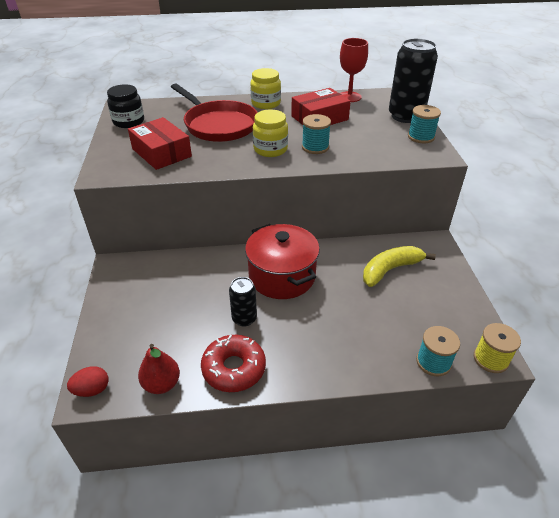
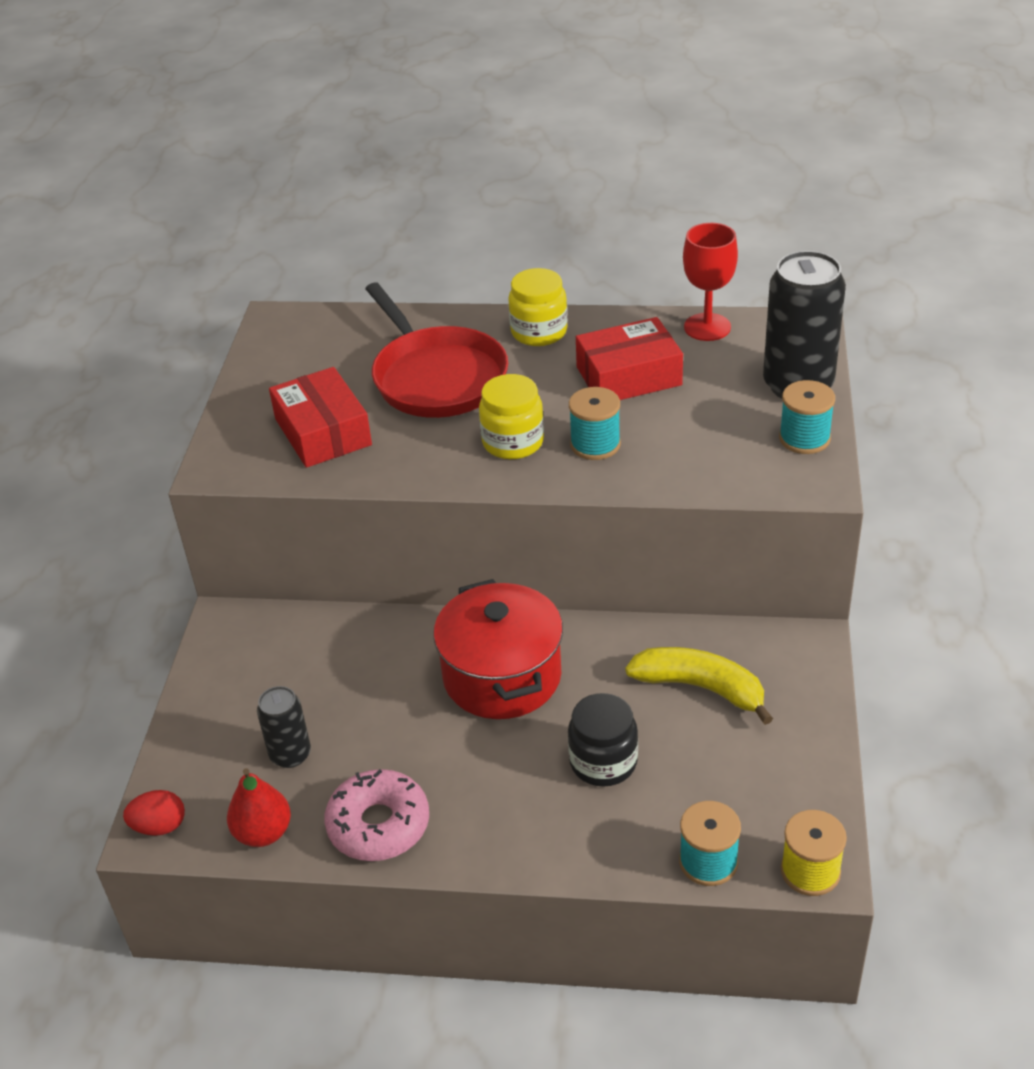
camera: 15 degrees right, 0 degrees up
(128, 122) = (280, 356): black jar -> black jar (603, 762)
(234, 368) = (378, 825): red donut -> pink donut
(244, 318) = (417, 744): black can -> black can (290, 754)
(390, 270) = (700, 687): yellow banana -> yellow banana turned 45 degrees clockwise

